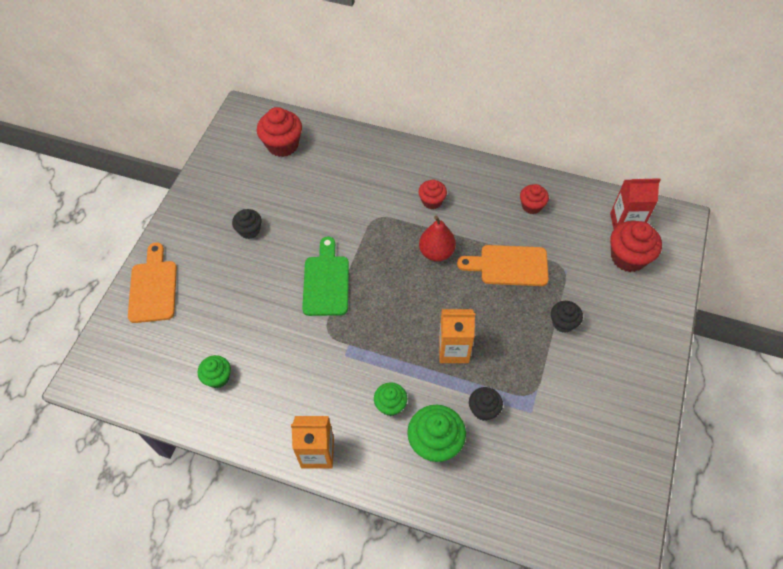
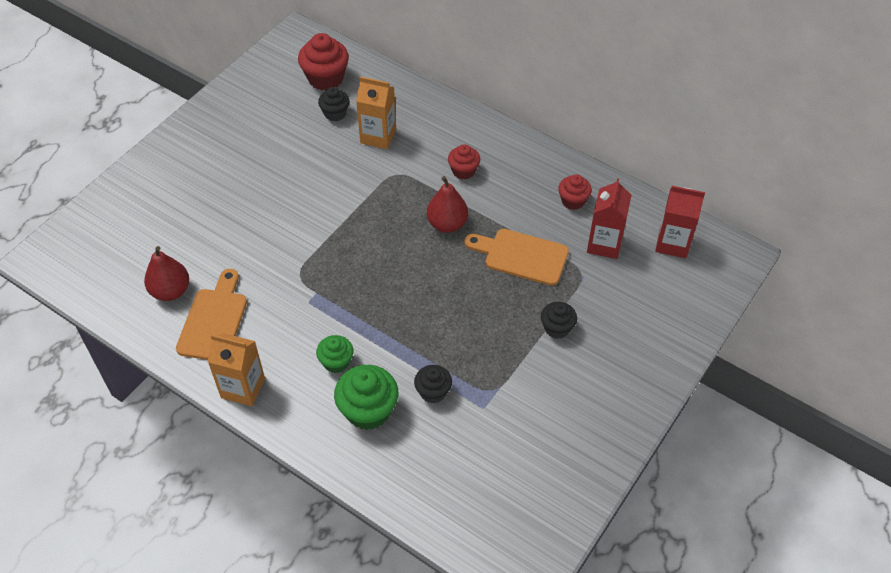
camera: 15 degrees right, 5 degrees down
(153, 287) = (139, 189): orange cutting board -> orange cutting board (214, 320)
(218, 377) = (170, 291): green cupcake -> red pear
(249, 230) = (257, 156): black cupcake -> black cupcake (335, 113)
(326, 282) = (317, 225): green cutting board -> none
(453, 350) = (425, 325): orange carton -> orange carton (378, 136)
(571, 238) = (604, 244): none -> red carton
(628, 257) = (660, 279): red cupcake -> none

